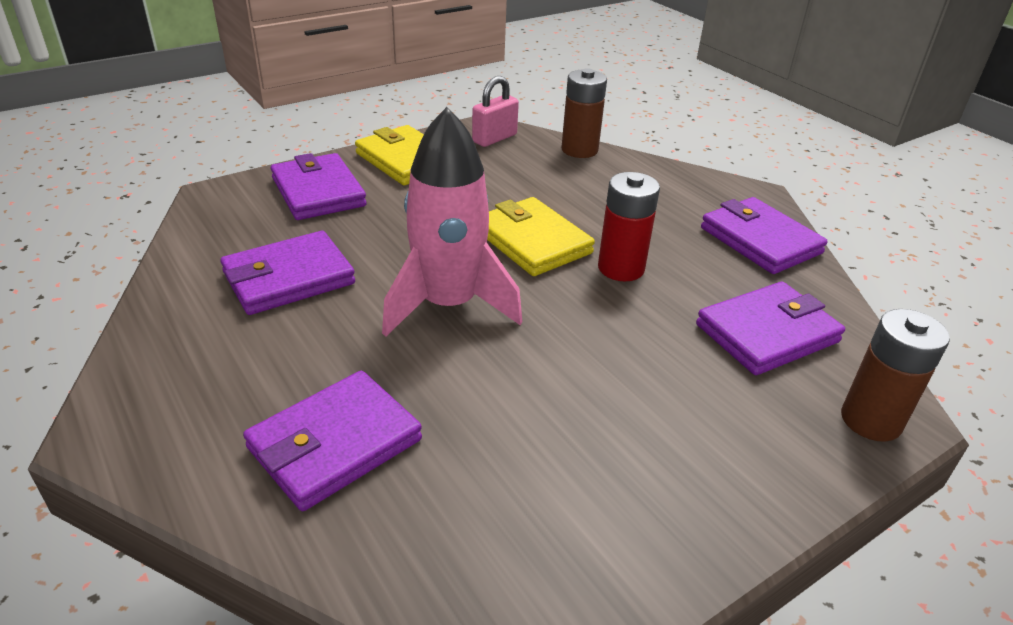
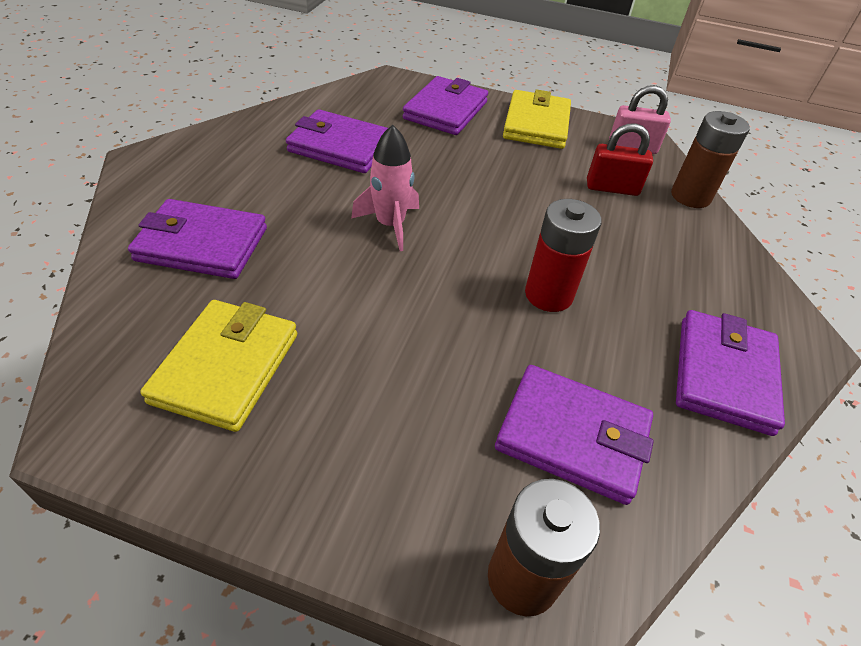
camera: 50 degrees right, 10 degrees up
(448, 305) = (390, 225): pink rocket -> pink rocket, size x0.60
(532, 174) = (612, 188): none -> red padlock
(532, 242) = (519, 229): yellow wallet -> yellow wallet (226, 367)

